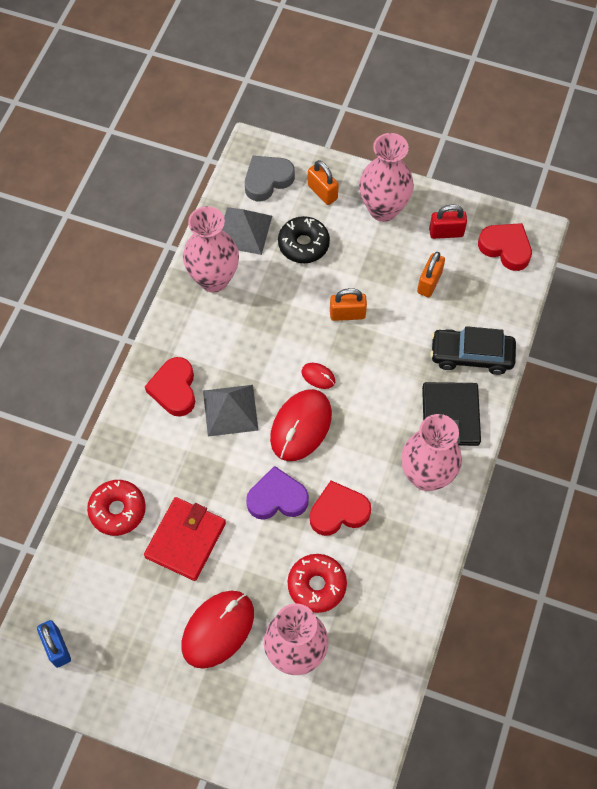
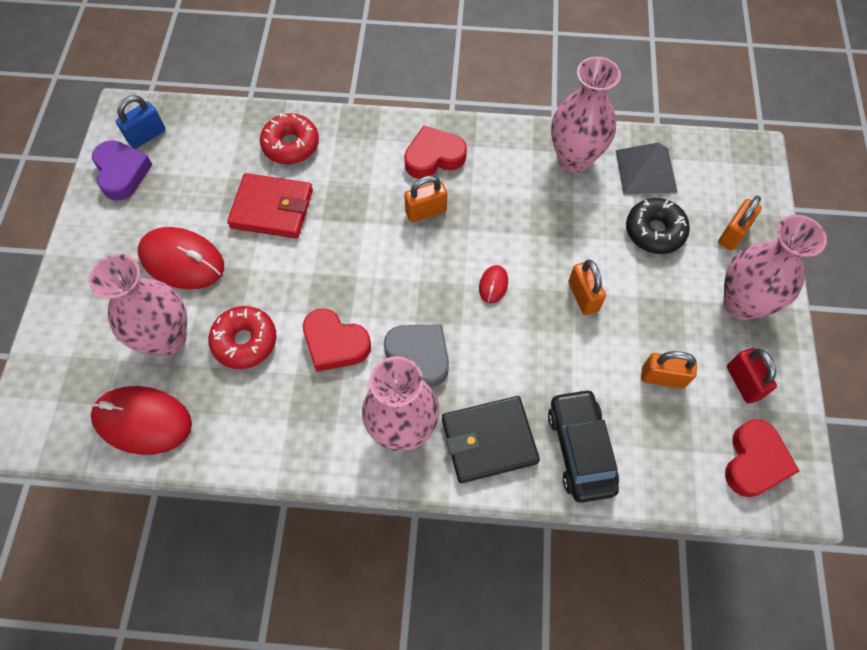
camera: 75 degrees right, 0 degrees up
(230, 410) = (426, 211): grey pyramid -> orange padlock
(267, 180) = (721, 177): grey heart -> grey heart (419, 355)
(277, 498) = (336, 279): purple heart -> purple heart (122, 173)
(301, 426) = (427, 282): red mouse -> red mouse (143, 421)
(338, 512) = (335, 343): red heart -> red heart turned 150 degrees clockwise

